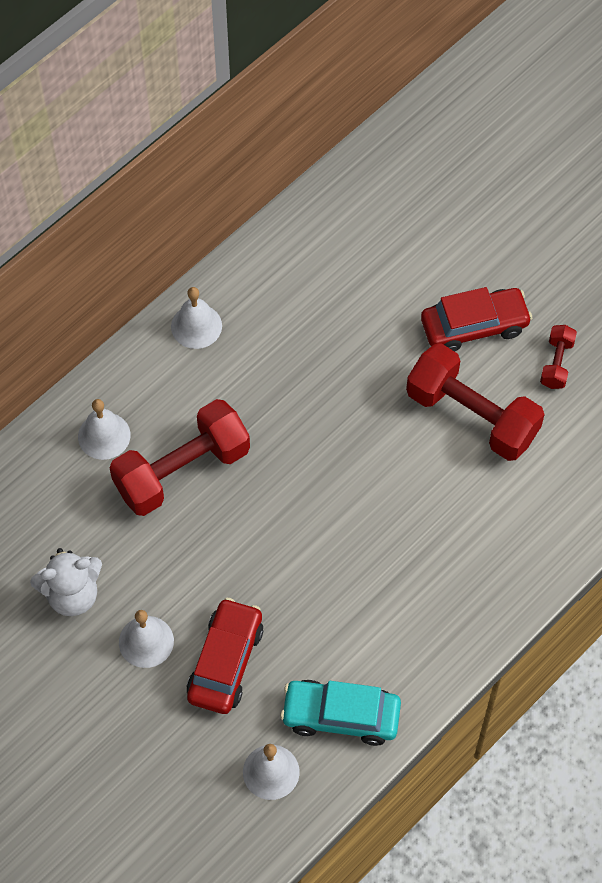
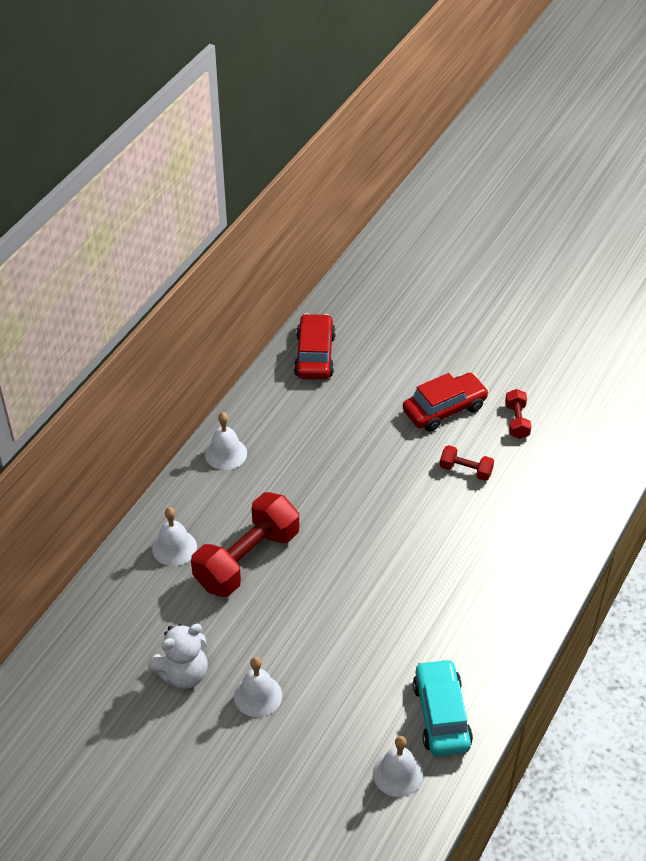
camera: 15 degrees left, 15 degrees down
(225, 662) = (330, 696): red car -> red car (314, 355)
(341, 716) = (441, 715): turquoise car -> turquoise car turned 90 degrees clockwise
(472, 415) = (465, 470): red dumbbell -> red dumbbell, size x0.47

